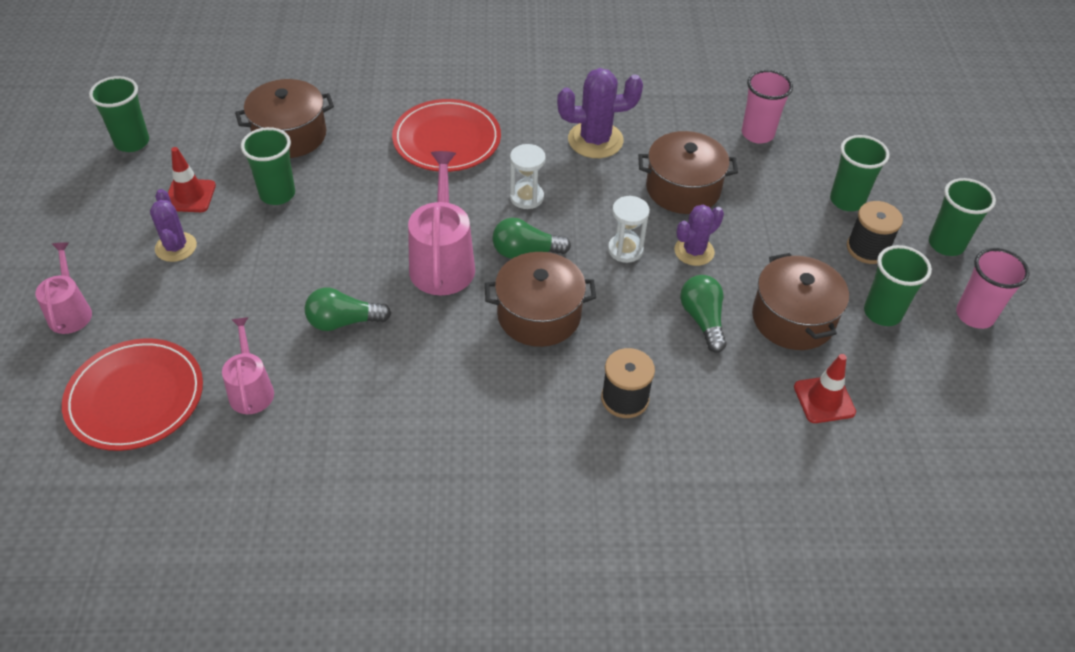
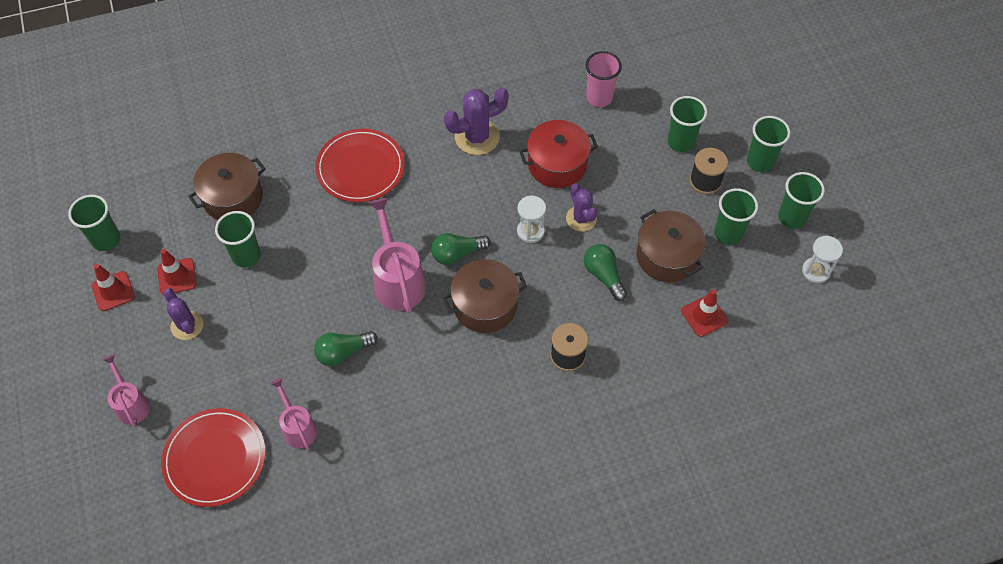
camera: 15 degrees left, 10 degrees up
(113, 193) = (113, 291): none -> red traffic cone
(526, 197) = (441, 205): white hourglass -> white hourglass (816, 271)
(683, 189) = (557, 164): brown pot -> red pot
(694, 251) = (581, 218): purple cactus -> purple cactus turned 60 degrees counterclockwise
(974, 315) = (791, 217): pink cup -> green cup

